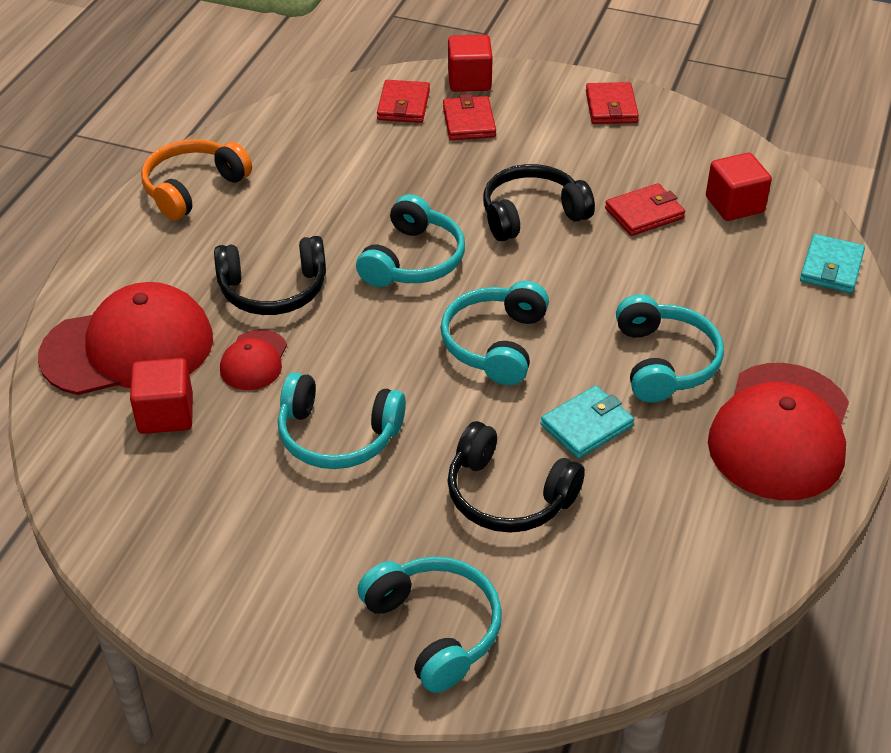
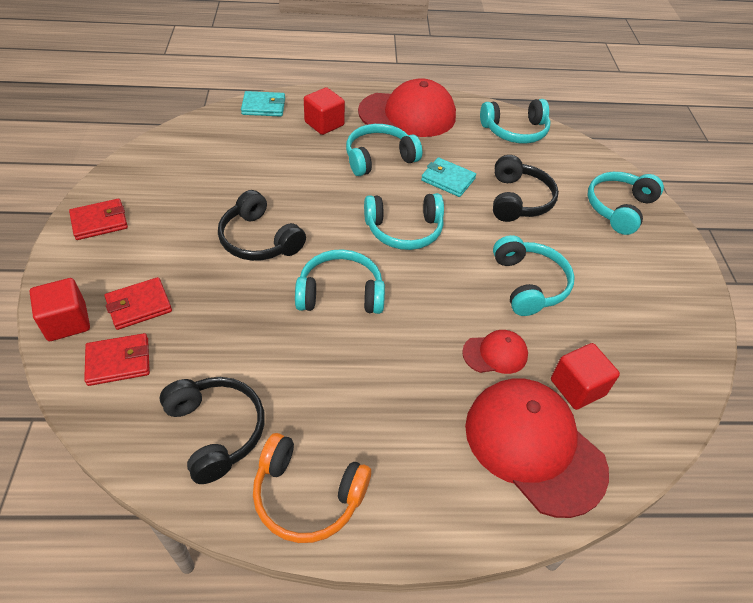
camera: 115 degrees left, 5 degrees up
(273, 290) = (416, 370): black headphones -> black headphones (216, 431)
(644, 213) = (237, 185): red wallet -> none
(696, 570) = (515, 131): none -> turquoise headphones
(734, 205) = (213, 147): red cube -> red cube (324, 124)

